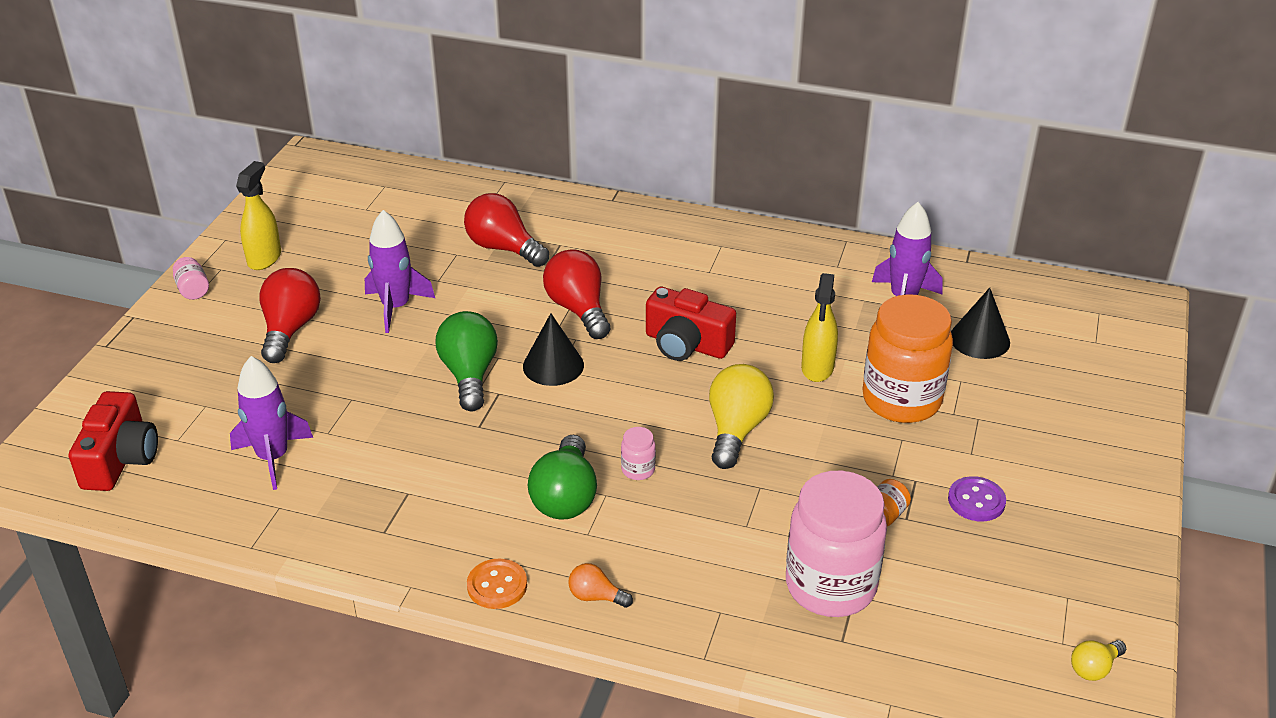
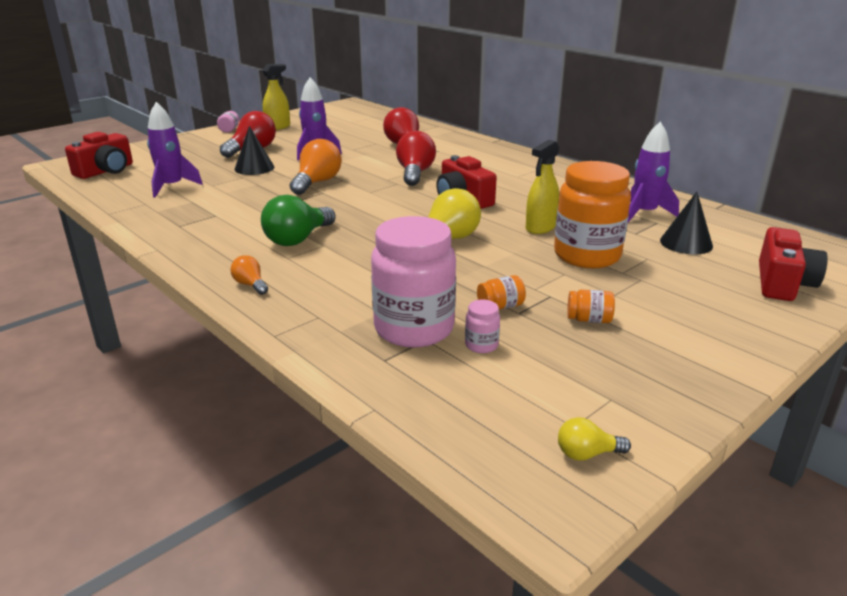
camera: 30 degrees right, 10 degrees down
(469, 375) = (317, 182): green light bulb -> orange light bulb
(497, 585) = (202, 263): orange button -> none
(553, 365) = (369, 189): black cone -> black cone (254, 168)
(638, 470) = (358, 240): pink jar -> pink jar (481, 345)
(976, 501) = (589, 319): purple button -> orange jar
(1102, 372) = (782, 283): none -> red camera

